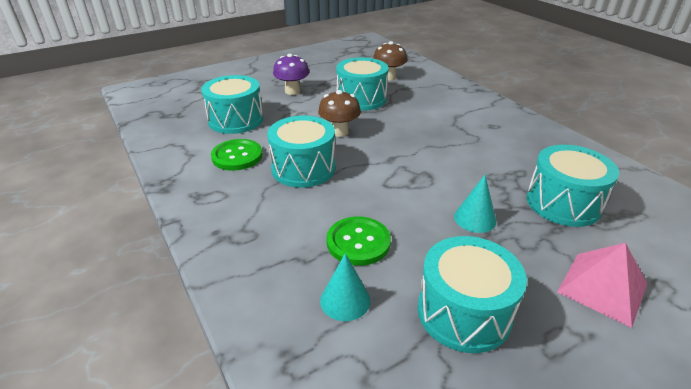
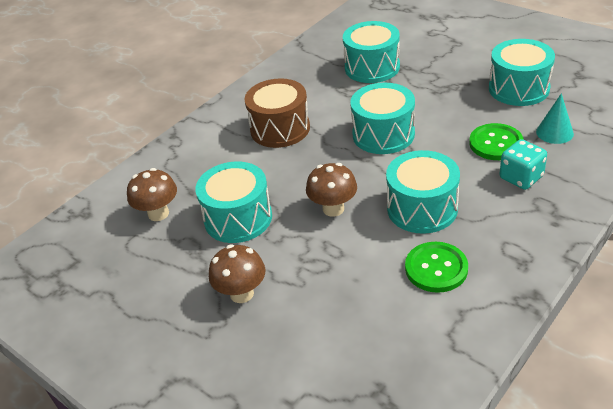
camera: 105 degrees left, 5 degrees up
(236, 120) = (357, 313): turquoise drum -> turquoise drum (383, 134)
(291, 237) = (521, 177): none -> turquoise dice
(292, 91) = (242, 293): purple mushroom -> brown mushroom
(463, 130) = (280, 129): none -> brown drum
(475, 218) = (422, 99): turquoise cone -> none
(602, 288) = (452, 49): pink pyramid -> none

